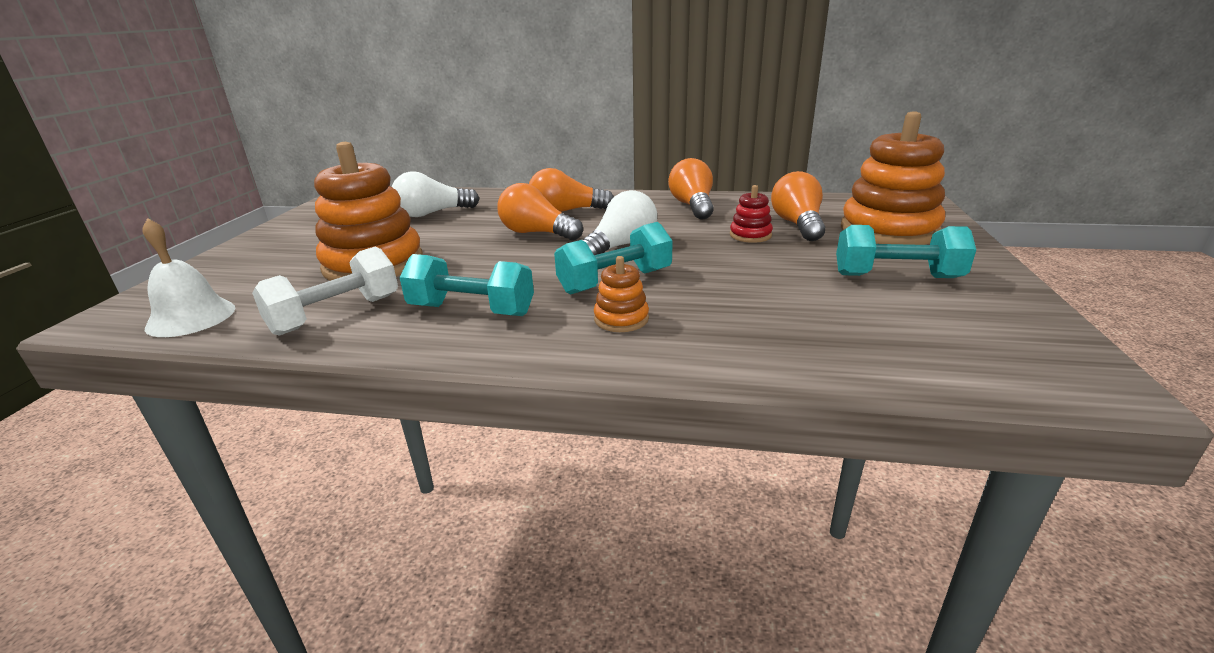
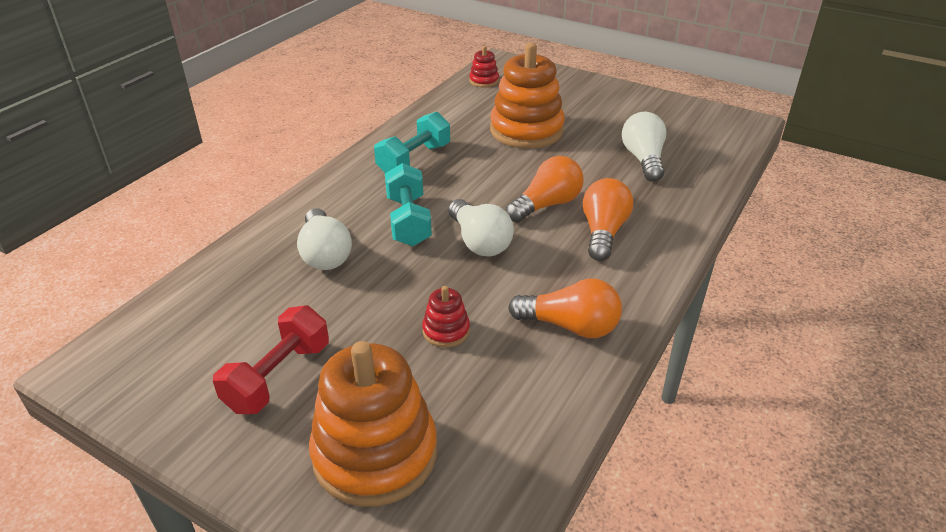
camera: 110 degrees right, 10 degrees up
(191, 317) = (484, 81): white bell -> red stacking toy
(336, 314) = (449, 118): white dumbbell -> none
(621, 319) = (349, 209): orange stacking toy -> none
(719, 307) = (325, 254): none -> white light bulb
(797, 225) = (449, 383): orange light bulb -> none
(896, 276) = (278, 377): turquoise dumbbell -> red dumbbell

